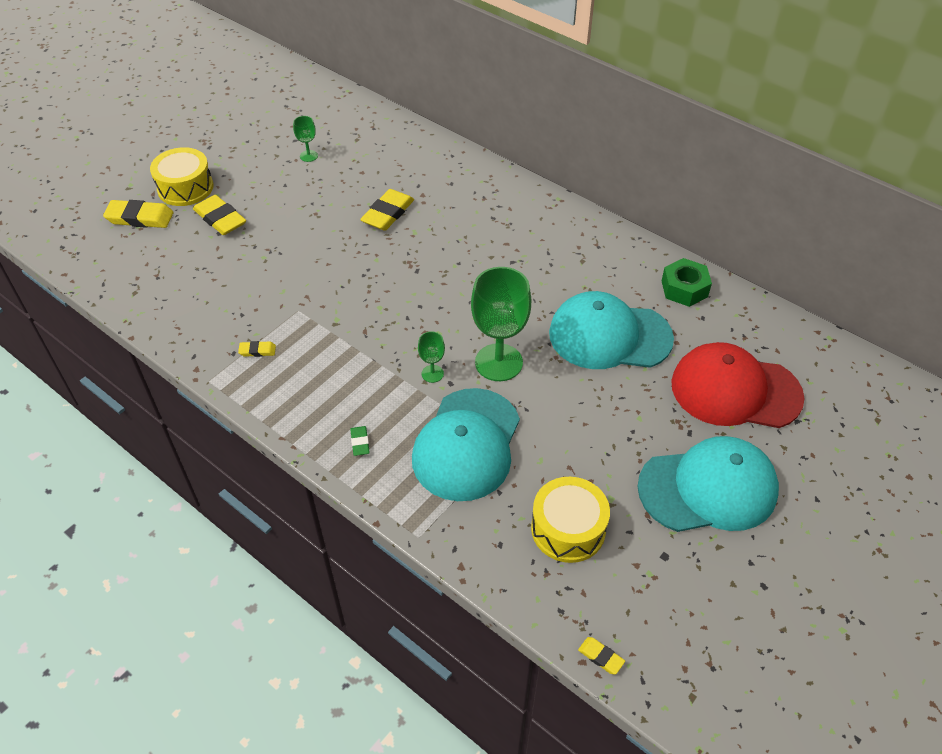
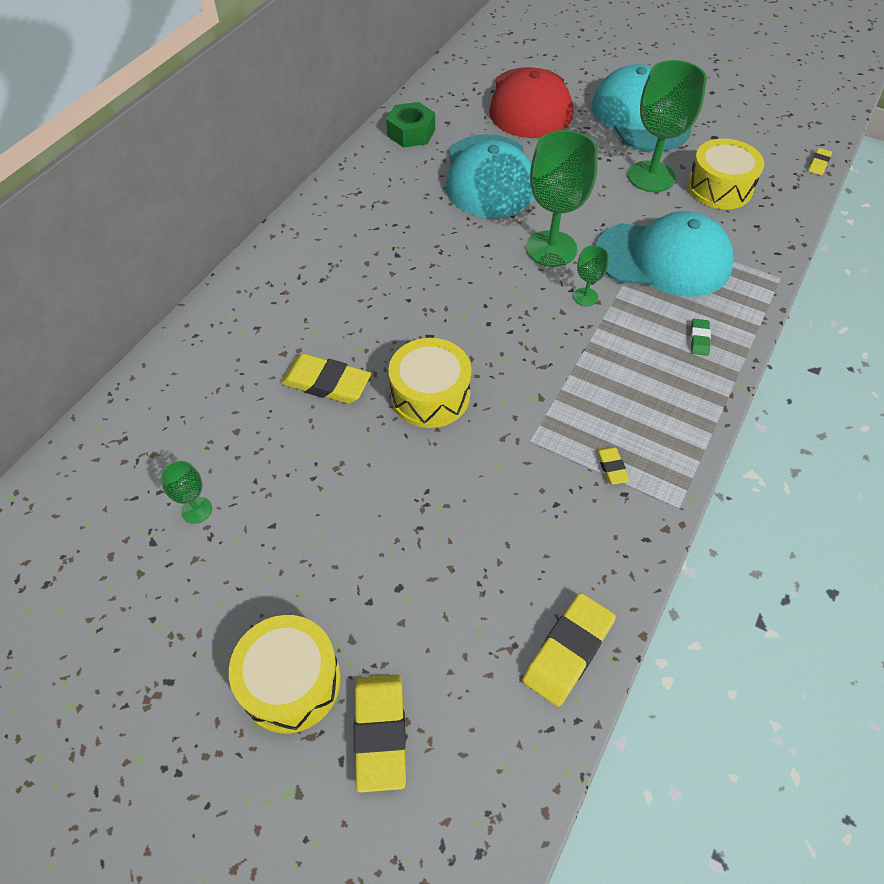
camera: 100 degrees left, 5 degrees up
(220, 219) = (365, 596): yellow eraser -> yellow eraser (568, 651)
(358, 263) = (430, 395): none -> yellow drum
(360, 442) = (699, 339): green eraser -> green eraser turned 60 degrees counterclockwise
(595, 469) = (651, 176): none -> green goblet

